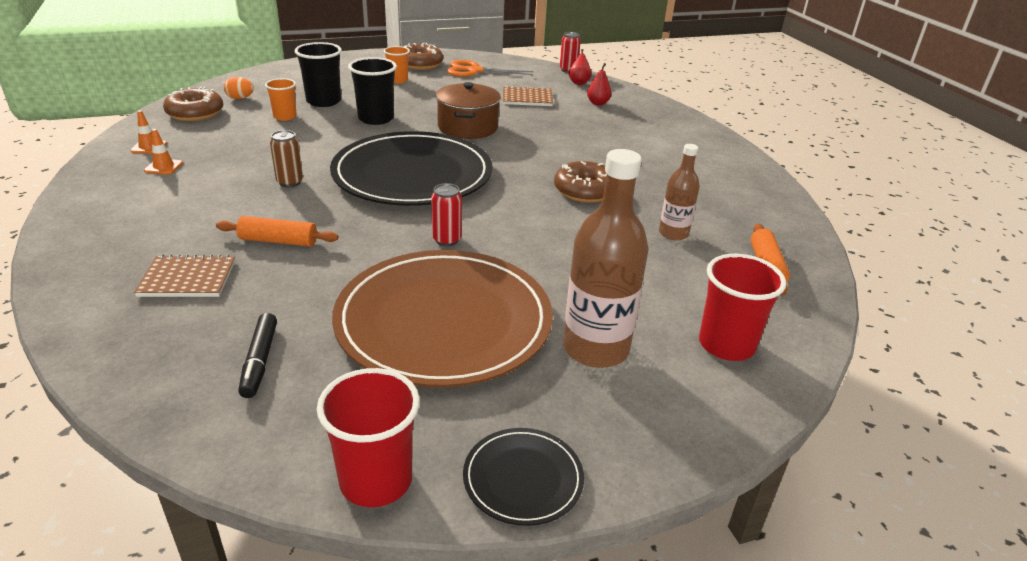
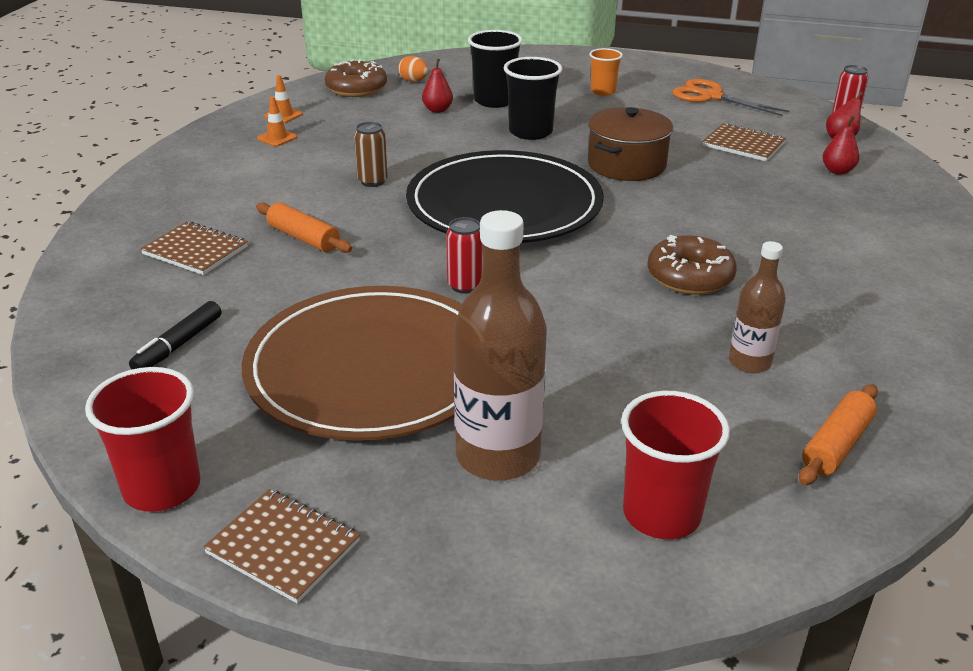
camera: 35 degrees right, 0 degrees up
(285, 117) = (437, 110): orange cup -> red pear
(420, 64) = (650, 76): brown donut -> none
(523, 478) = (283, 547): black plate -> brown notebook

